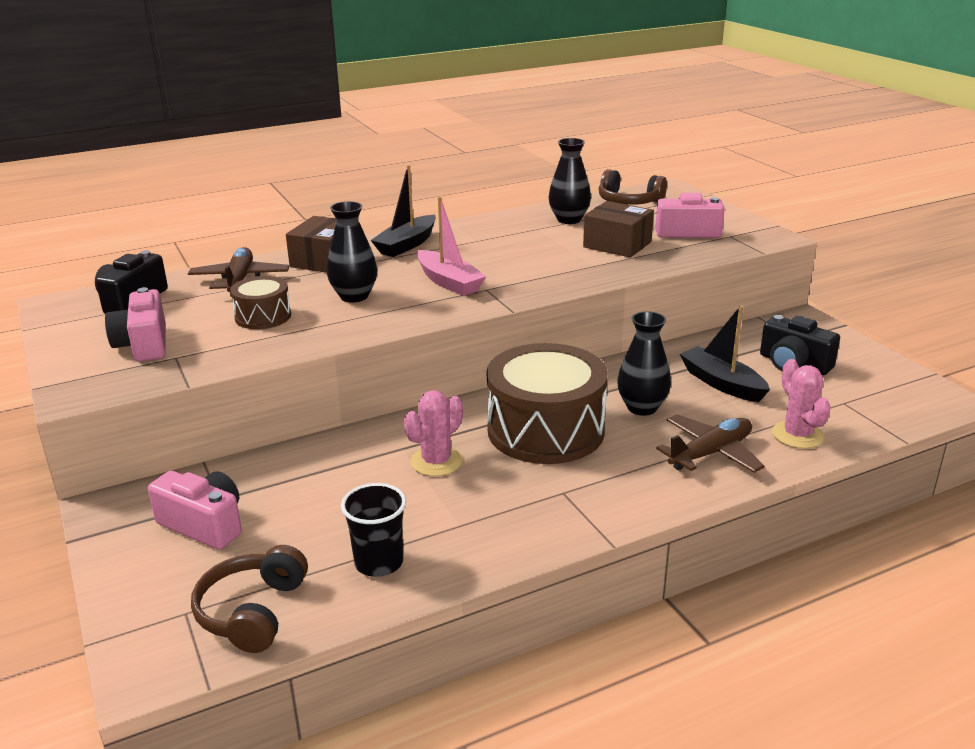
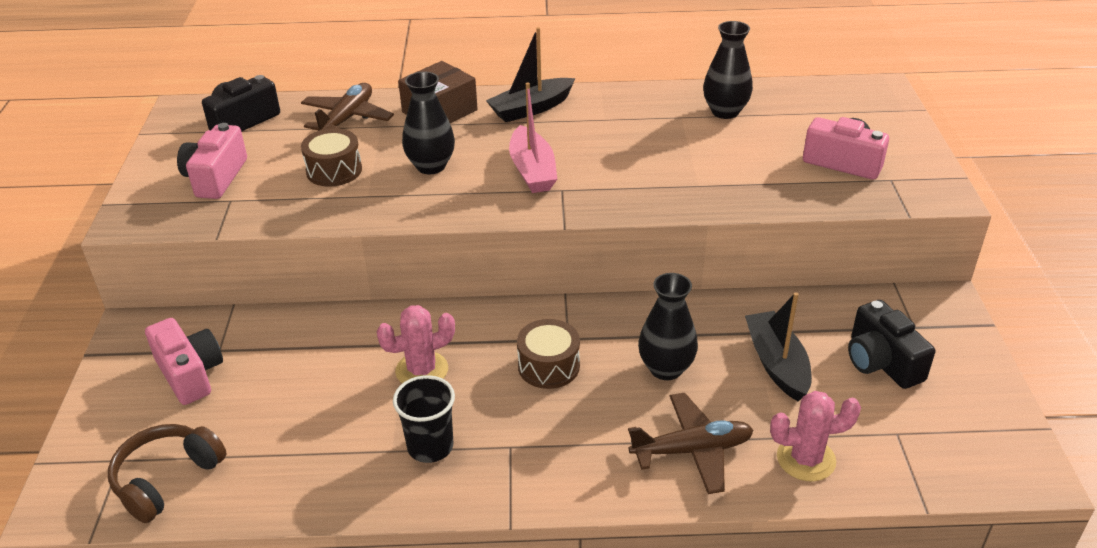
camera: 25 degrees right, 10 degrees up
(379, 562) = (295, 466): black cup -> black cup (430, 447)
(545, 430) = (548, 366): brown drum -> brown drum, size x0.50
(617, 244) = (748, 161): brown box -> none
(629, 202) = (814, 100): brown headphones -> none
(797, 435) = (806, 459): pink cactus -> pink cactus turned 75 degrees clockwise

